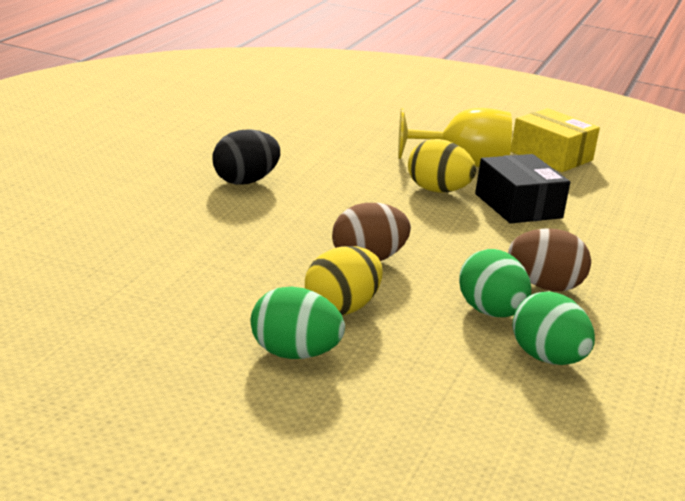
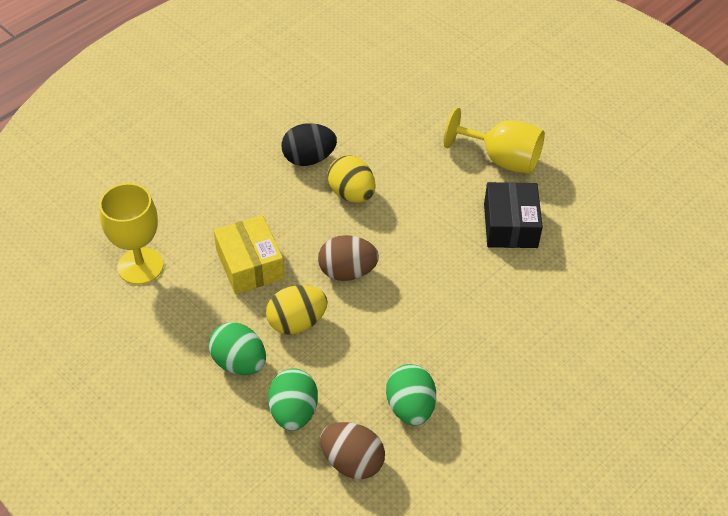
camera: 25 degrees right, 25 degrees up
(85, 288) = (140, 266): none -> yellow goblet
(437, 190) = (455, 194): yellow egg -> yellow egg (351, 194)
(490, 312) = (401, 349): green egg -> green egg (293, 412)
(544, 286) = (463, 329): brown egg -> brown egg (352, 462)
(551, 156) = (589, 160): yellow box -> yellow box (250, 264)

